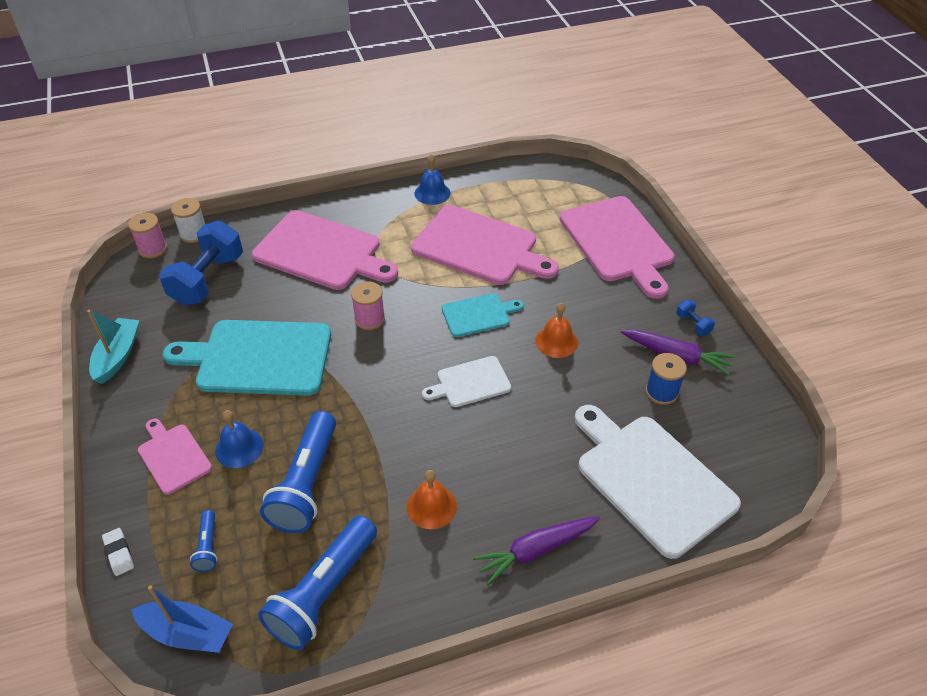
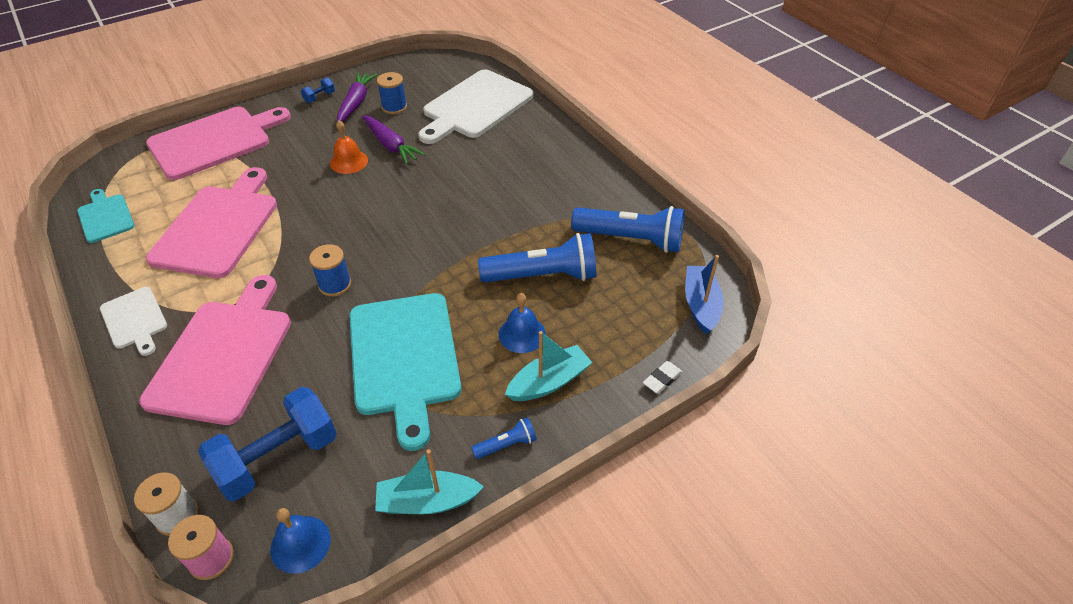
camera: 105 degrees left, 0 degrees up
(173, 456) = (549, 382): pink cutting board -> turquoise boat
(207, 279) = (278, 458): blue dumbbell -> blue dumbbell turned 45 degrees counterclockwise
(207, 546) = (627, 319): blue flashlight -> blue flashlight (506, 445)
(369, 319) = (335, 284): pink spool -> blue spool
(431, 506) = (536, 200): orange bell -> none
(432, 193) = (114, 282): blue bell -> blue bell (300, 544)
(470, 383) = (406, 202): white cutting board -> white cutting board (135, 320)
(478, 314) = (320, 211): turquoise cutting board -> turquoise cutting board (105, 217)
(536, 550) = (551, 147): purple carrot -> purple carrot (391, 145)

